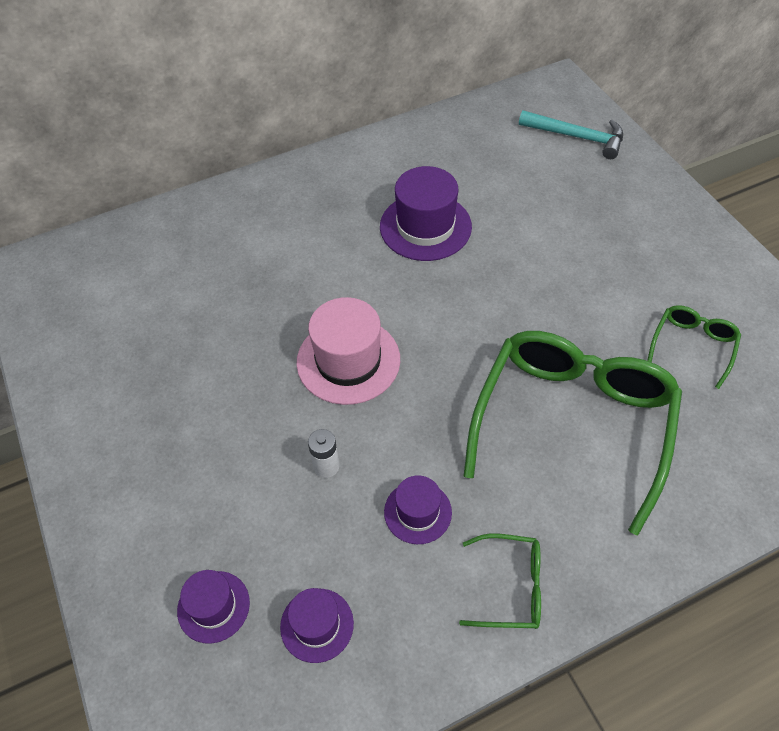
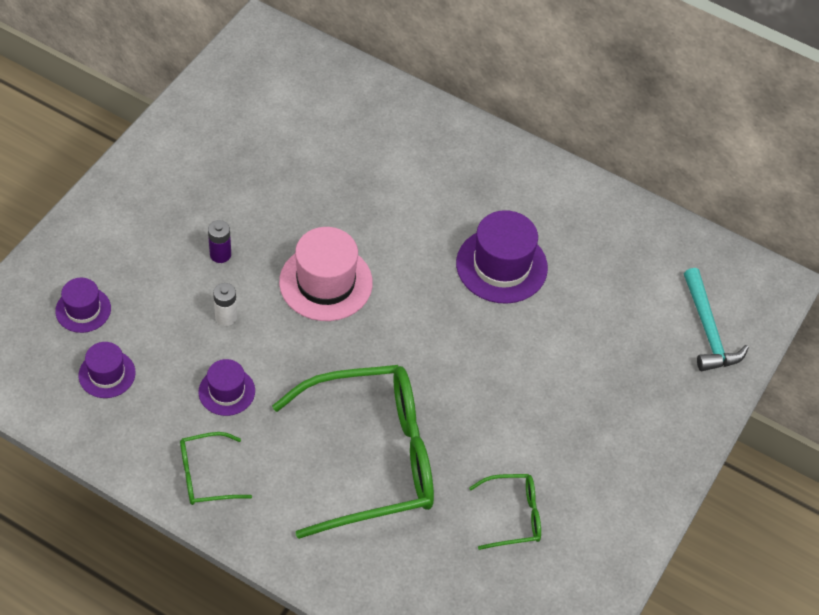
camera: 50 degrees right, 0 degrees up
(247, 433) = (220, 254): none -> purple battery
(511, 587) = (205, 475): green glasses -> green glasses turned 105 degrees clockwise

